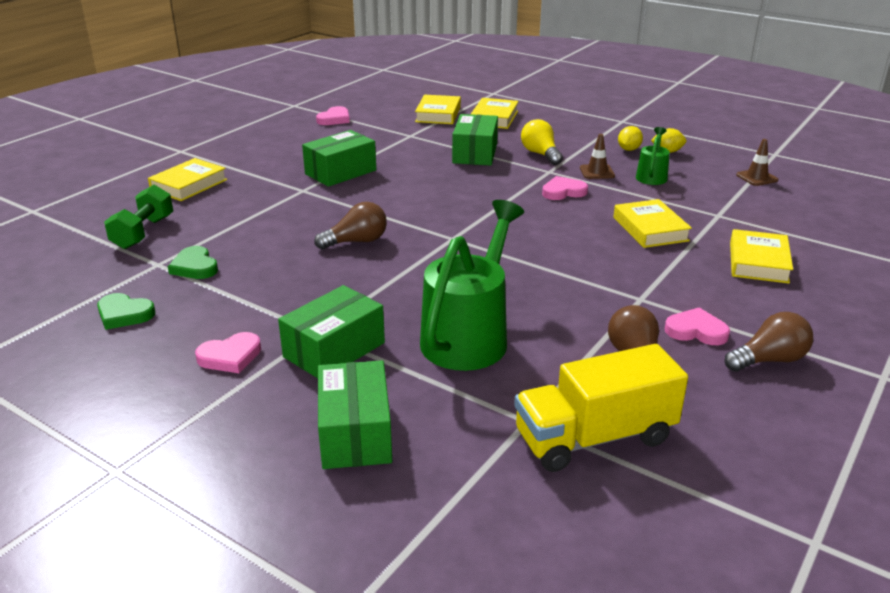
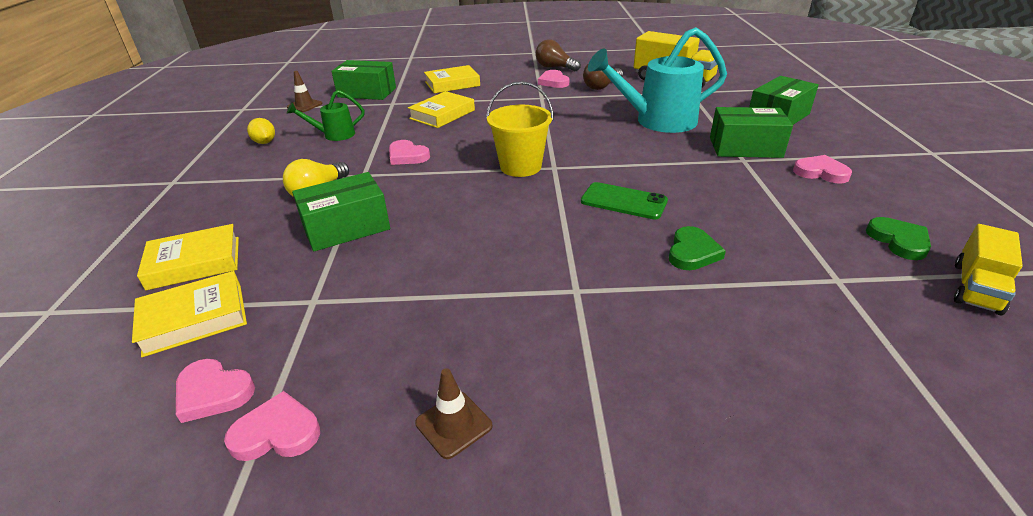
camera: 125 degrees left, 5 degrees up
(58, 303) = (976, 288): none -> yellow truck
(143, 233) = (834, 340): green dumbbell -> none
(189, 185) = (703, 410): yellow book -> none
(195, 267) = (798, 254): green heart -> green heart (692, 252)
(340, 172) = (496, 291): green box -> green box (367, 92)
(356, 241) = (623, 201): brown light bulb -> green phone
(377, 113) = (213, 392): none -> pink heart
(470, 336) = (657, 121): green watering can -> turquoise watering can
(475, 226) = (520, 167): none -> yellow bucket
(597, 172) = (345, 156): brown traffic cone -> brown traffic cone (454, 424)
(628, 149) = (270, 158): yellow lemon -> none

